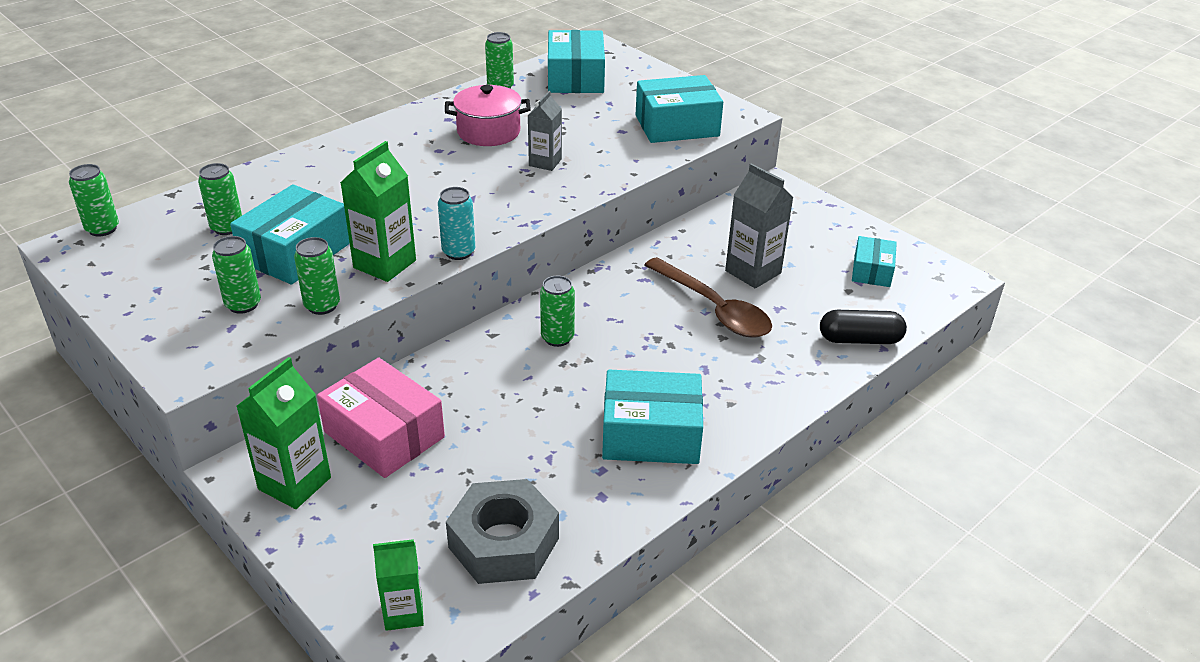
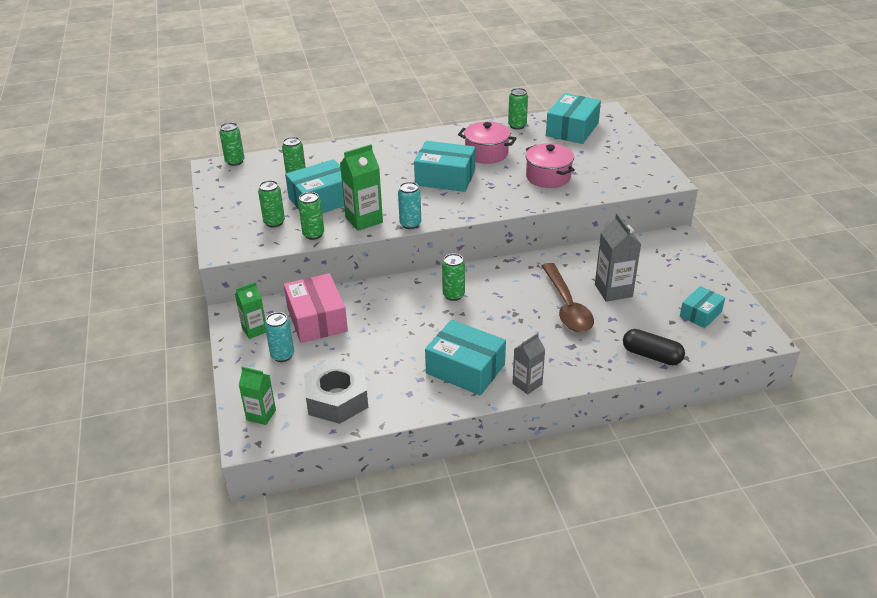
camera: 30 degrees right, 0 degrees up
(294, 483) = (254, 330): green carton -> green carton, size x0.65
(370, 507) = (282, 355): none -> turquoise can
(545, 162) = (506, 181): grey carton -> grey carton (527, 384)
(594, 144) = (548, 177): none -> pink pot
(677, 126) = (614, 177): turquoise box -> turquoise box (445, 178)

